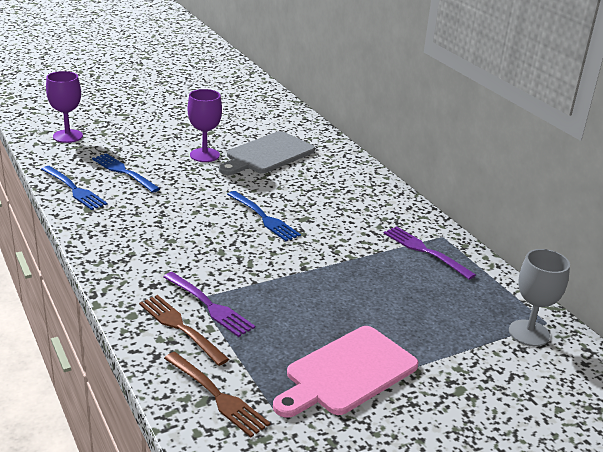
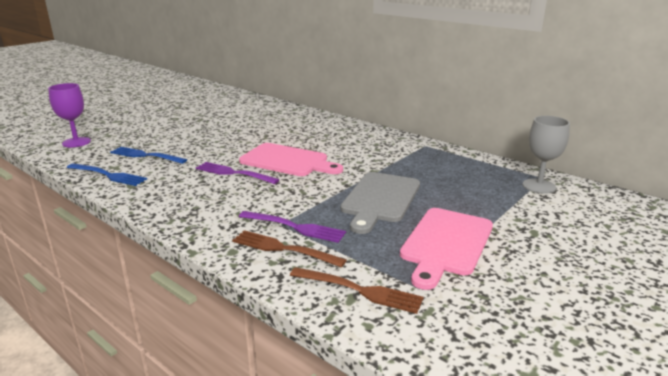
camera: 20 degrees left, 5 degrees down
(204, 155) = (206, 133): purple goblet -> none
(264, 217) = (287, 161): blue fork -> pink cutting board
(267, 154) = (256, 124): grey cutting board -> grey cutting board (380, 199)
(425, 251) = (423, 156): purple fork -> purple fork (234, 173)

